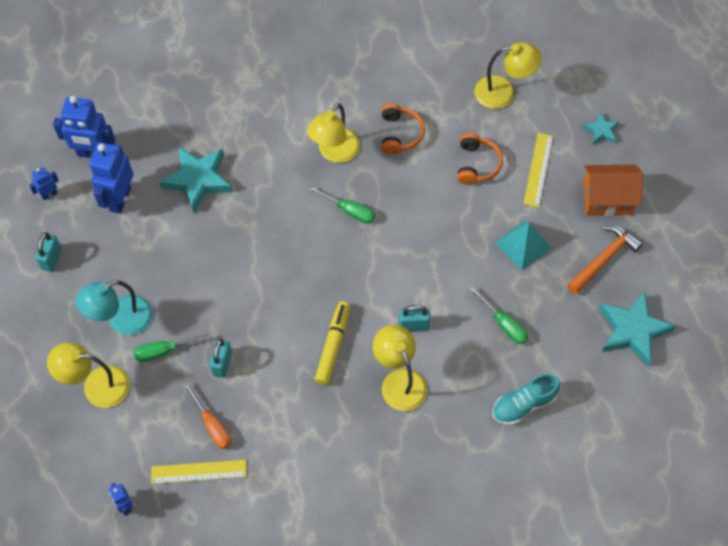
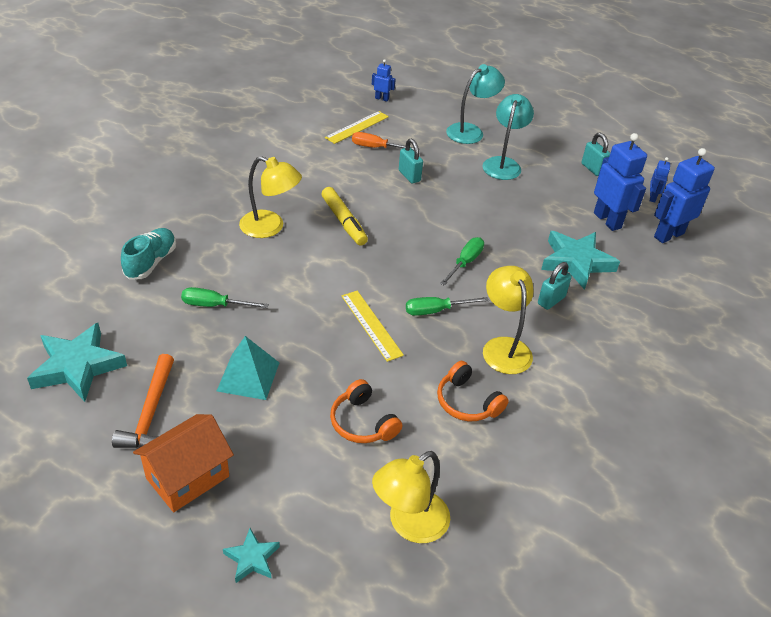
camera: 135 degrees right, 20 degrees down
(96, 386) = (471, 131): yellow lamp -> turquoise lamp
(164, 351) = (454, 164): green screwdriver -> green screwdriver (465, 262)
(413, 325) = (293, 264): turquoise padlock -> turquoise padlock (551, 300)
(538, 169) = (292, 459): yellow ruler -> yellow ruler (371, 325)

